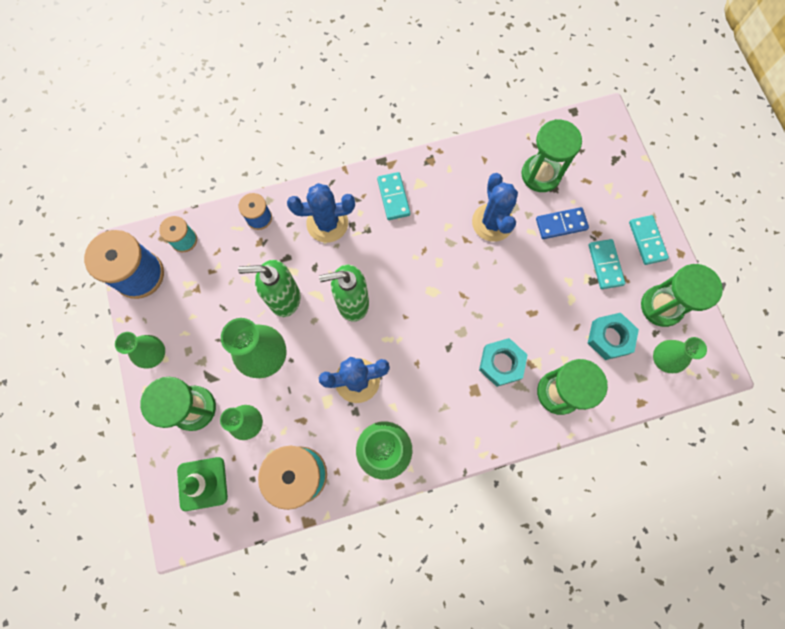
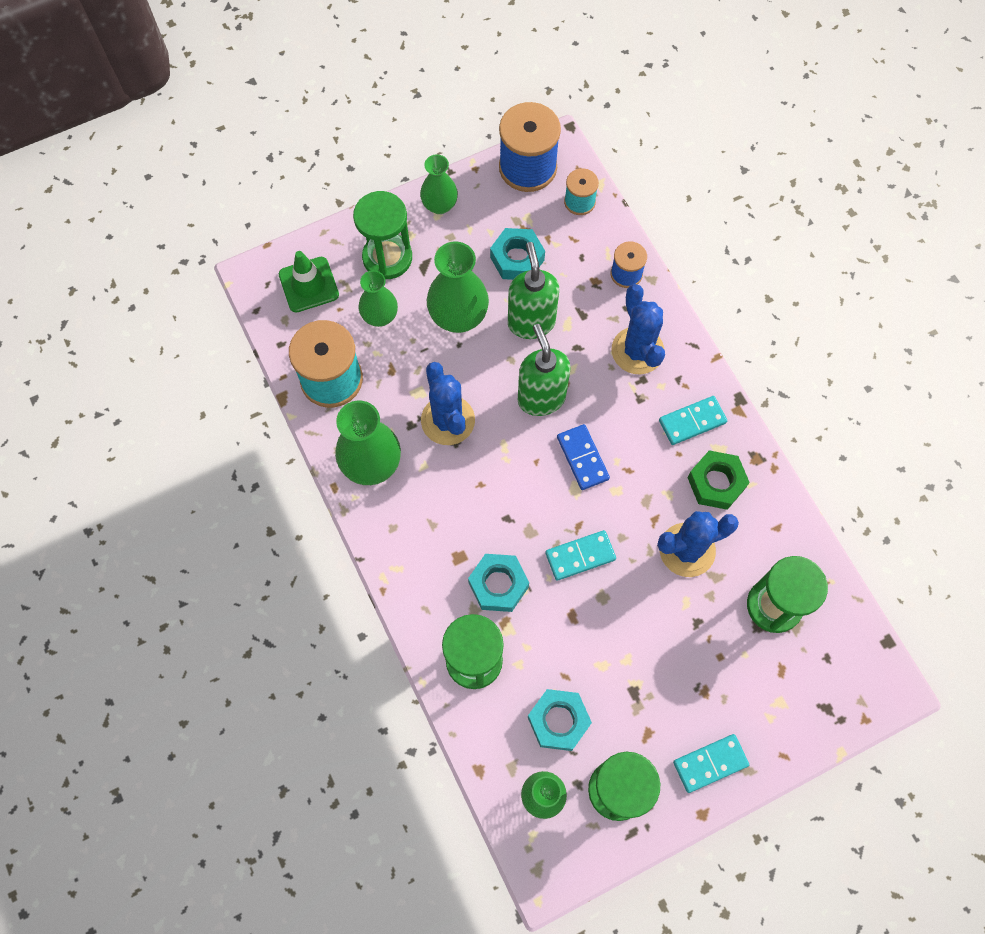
camera: 80 degrees right, 5 degrees down
(223, 299) = (517, 259): none -> turquoise nut
(444, 191) = (716, 483): none -> green nut
(561, 224) = (706, 641): blue domino -> blue domino (582, 458)
(605, 265) = (660, 706): turquoise domino -> turquoise domino (580, 556)

